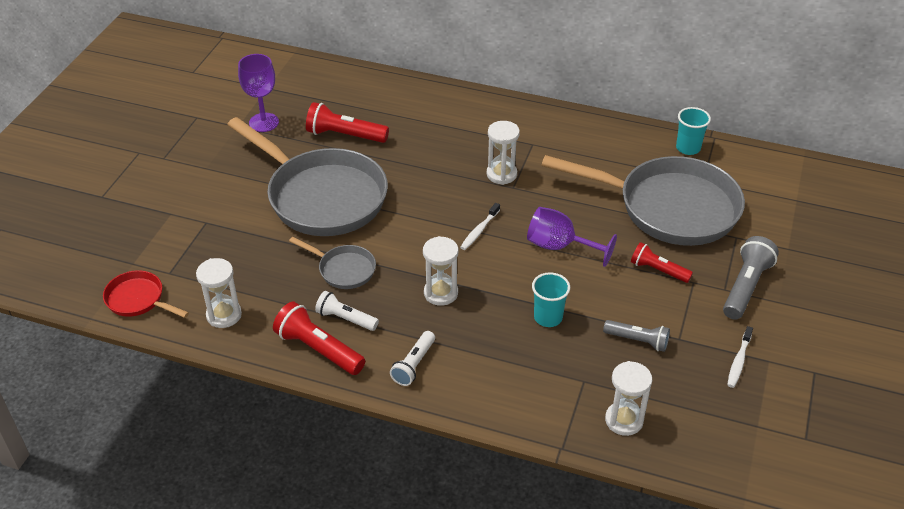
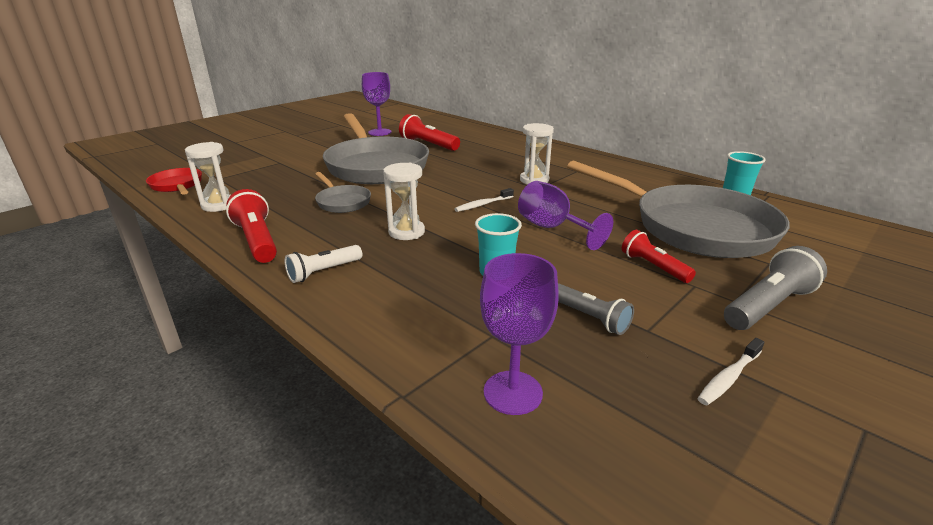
camera: 25 degrees right, 15 degrees down
(345, 319) = (305, 228): white flashlight -> none
(624, 420) = (513, 392): white hourglass -> purple goblet

